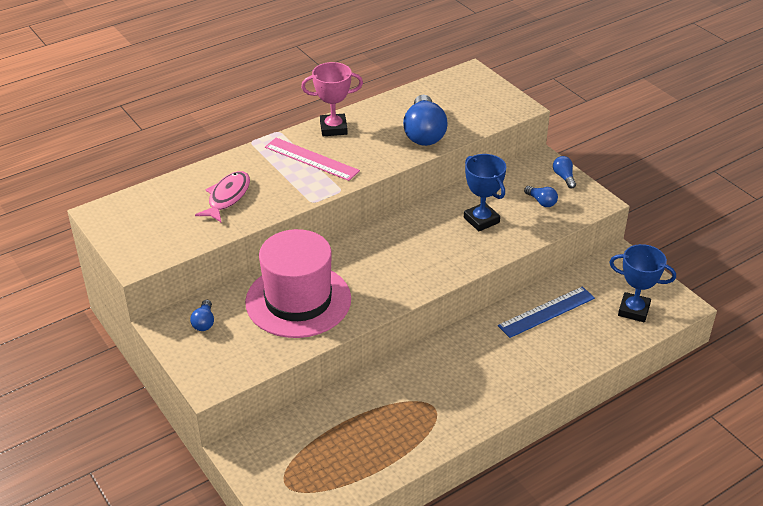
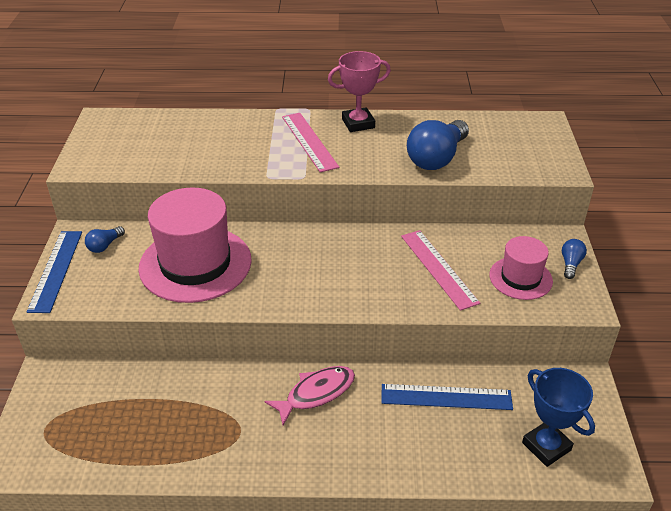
camera: 35 degrees right, 0 degrees up
(186, 360) = (56, 270): none -> blue ruler
(227, 197) = (204, 145): pink fish -> pink fish (316, 393)
(333, 128) = (358, 123): pink trophy -> pink trophy turned 45 degrees counterclockwise
(481, 220) = (438, 268): blue trophy -> pink ruler
(541, 202) = (520, 278): blue light bulb -> pink hat

